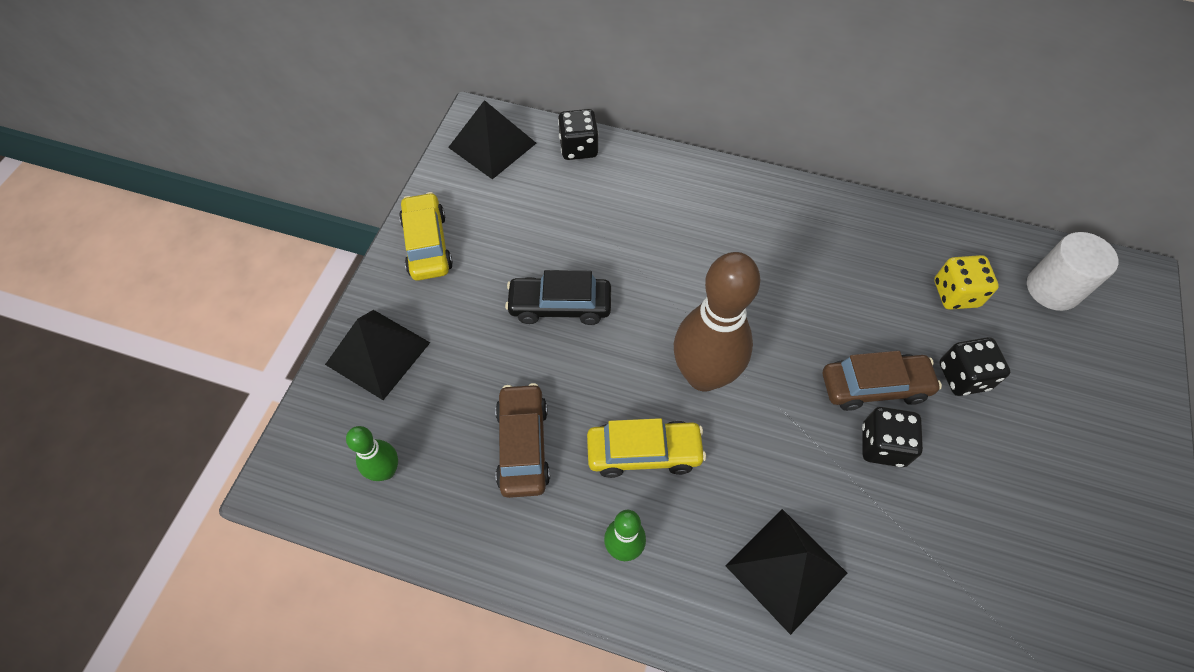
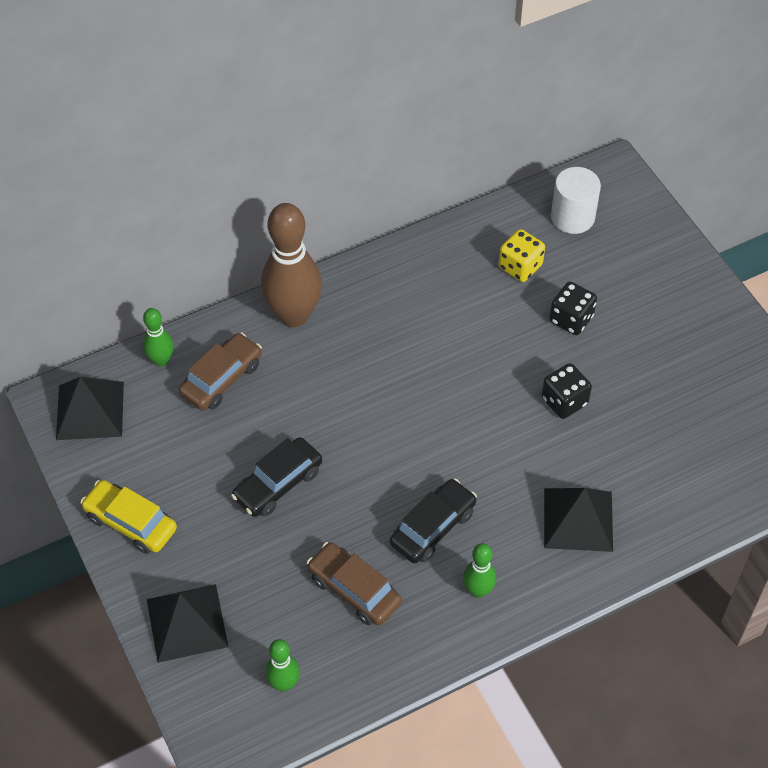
camera: 45 degrees left, 5 degrees down
(578, 148) = (161, 360): black dice -> green bowling pin
(644, 452) = (433, 527): yellow car -> black car
(703, 375) = (420, 449): brown bowling pin -> brown bowling pin (293, 315)
(874, 386) = (527, 369): brown car -> brown car (222, 379)

